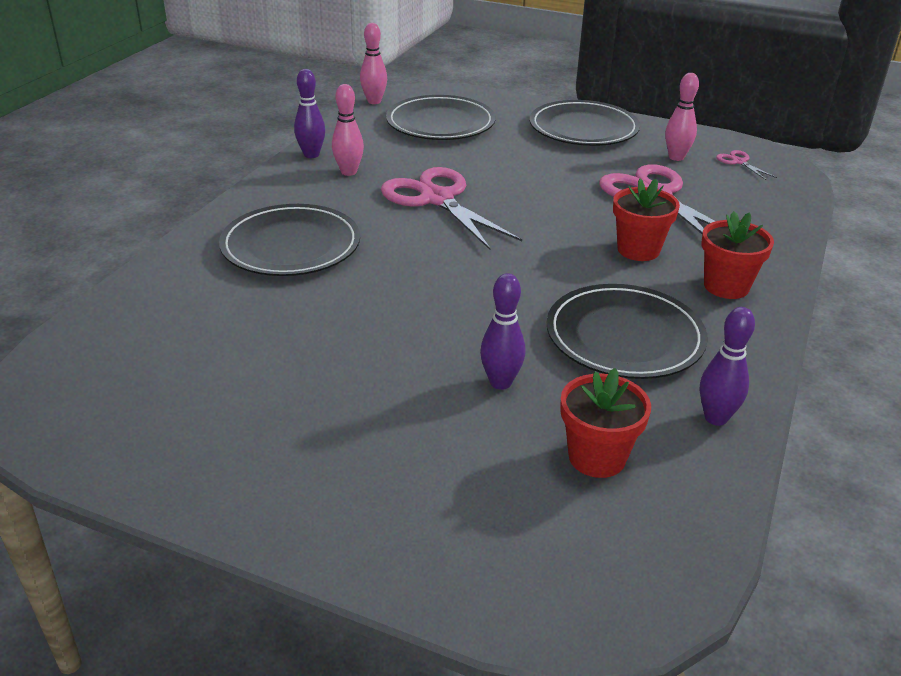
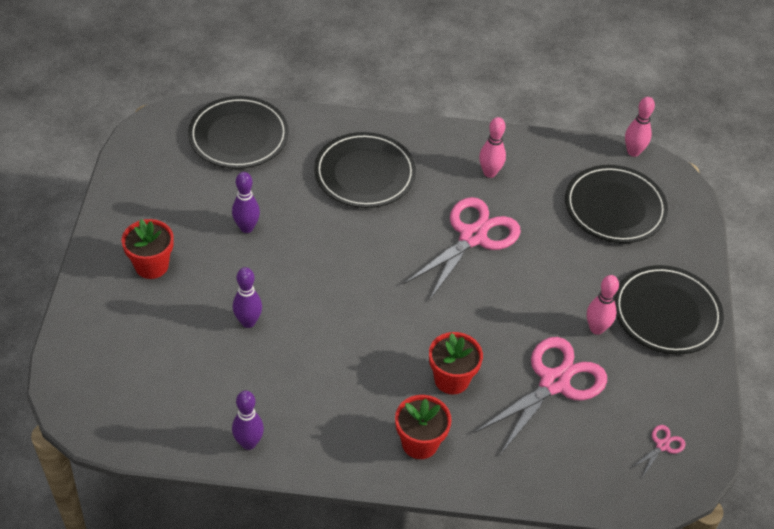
camera: 70 degrees right, 15 degrees up
(311, 155) = (506, 142): purple bowling pin -> purple bowling pin (246, 227)
(597, 457) = (191, 382): red flower pot -> red flower pot (151, 265)
(624, 337) = (324, 383): black plate -> black plate (238, 136)
(676, 157) = (643, 393): pink bowling pin -> pink bowling pin (596, 328)

